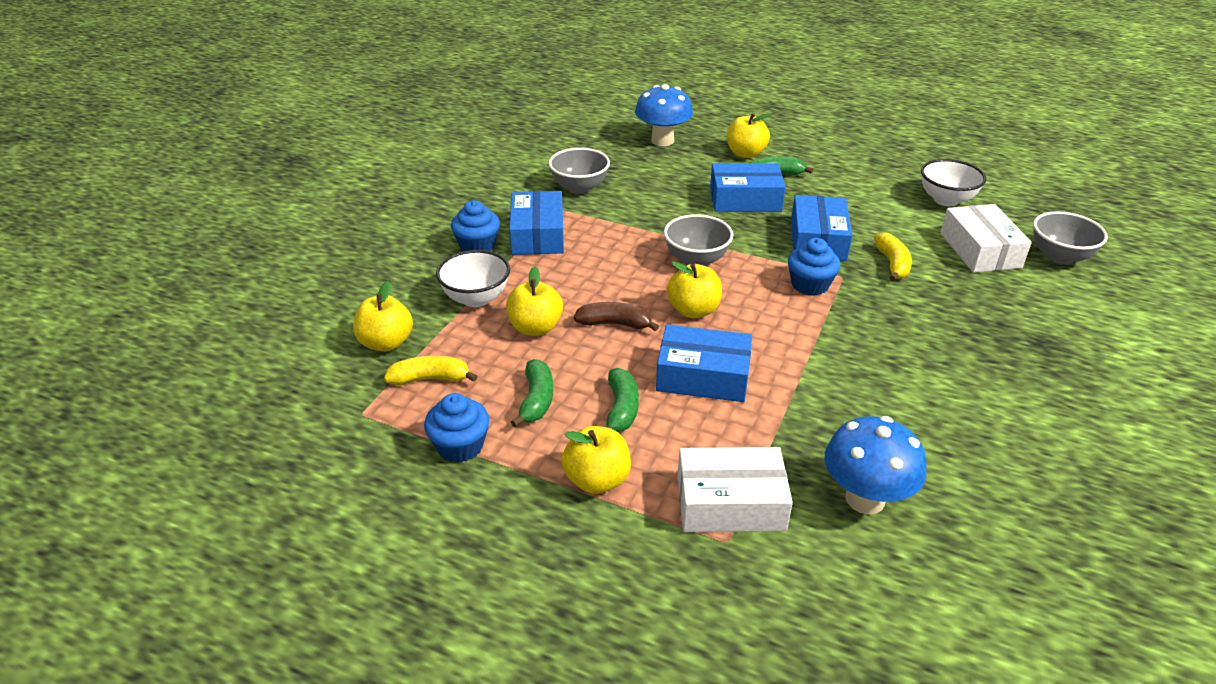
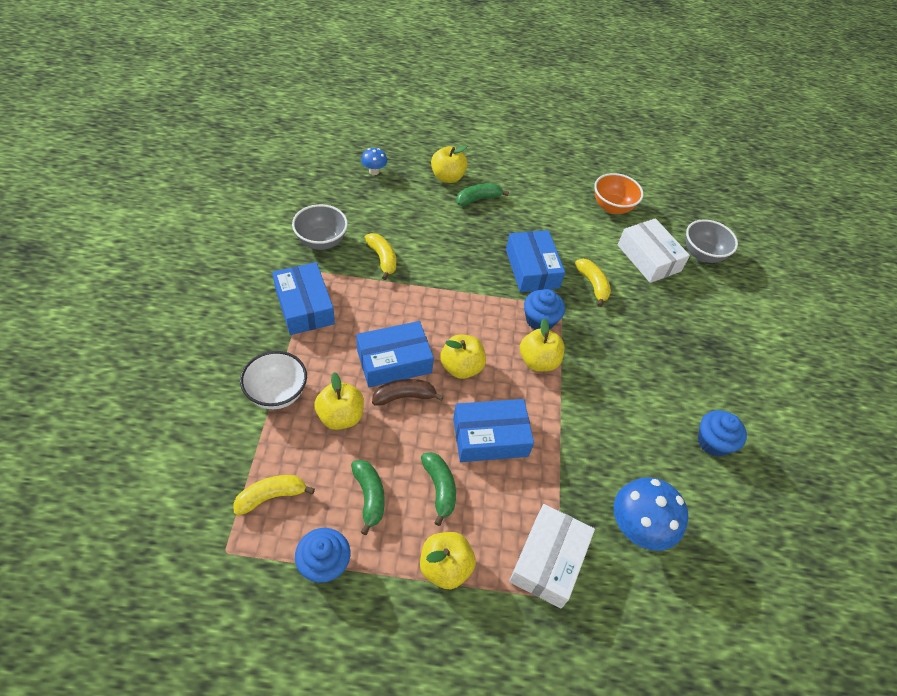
camera: 25 degrees left, 15 degrees up
(386, 343) = (216, 465): yellow apple -> yellow apple (538, 361)
(477, 246) = (255, 330): blue cupcake -> blue cupcake (713, 442)
(641, 209) = (382, 259): none -> yellow banana
(662, 140) = (374, 171): blue mushroom -> blue mushroom, size x0.52
(696, 260) = (446, 310): grey bowl -> none
(730, 503) = (548, 560): white box -> white box turned 45 degrees counterclockwise
(745, 199) = (463, 232): blue box -> blue box (394, 361)
(946, 200) = (612, 207): white bowl -> orange bowl

